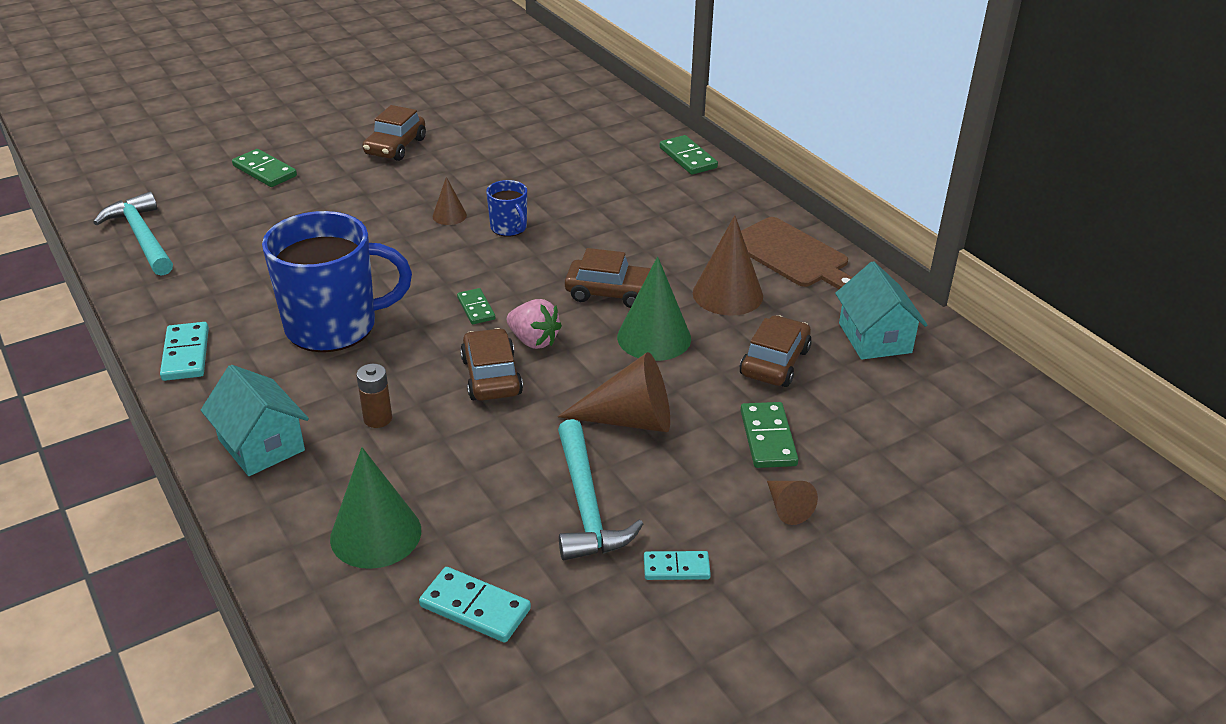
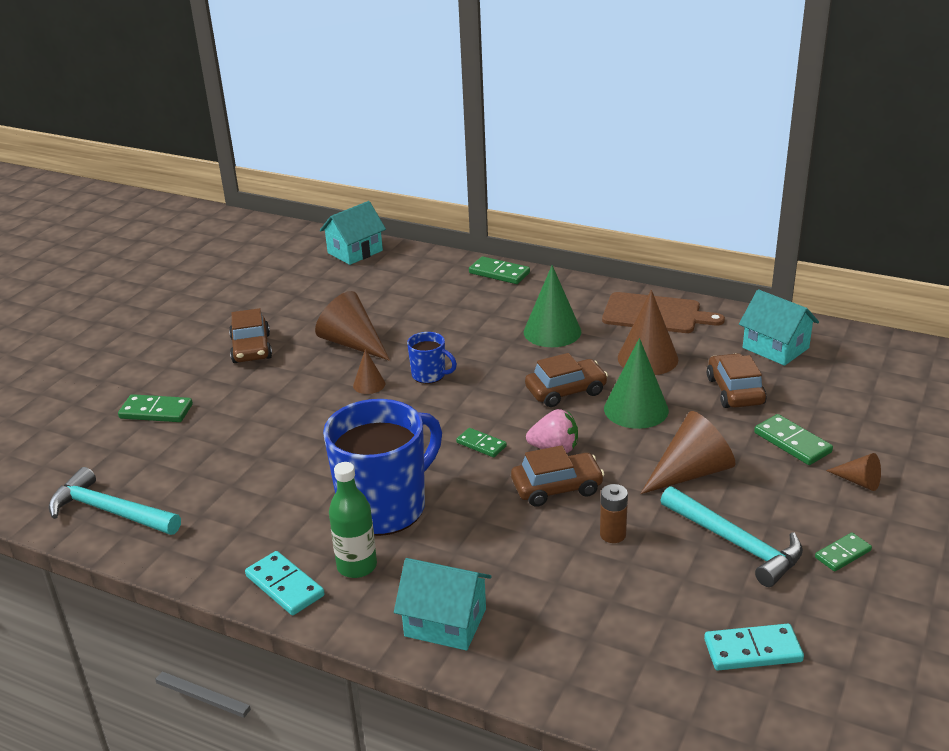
camera: 30 degrees left, 5 degrees down
(254, 365) = (357, 566): none -> green bottle
(376, 534) = (619, 639): green cone -> green cone (552, 331)
(378, 419) = (512, 558): brown battery -> brown battery (613, 534)
(480, 174) = (352, 343): none -> brown cone
(491, 376) = (557, 488): brown car -> brown car turned 120 degrees clockwise
(582, 92) = (355, 252): none -> turquoise house
(676, 568) = (842, 554): turquoise domino -> green domino

